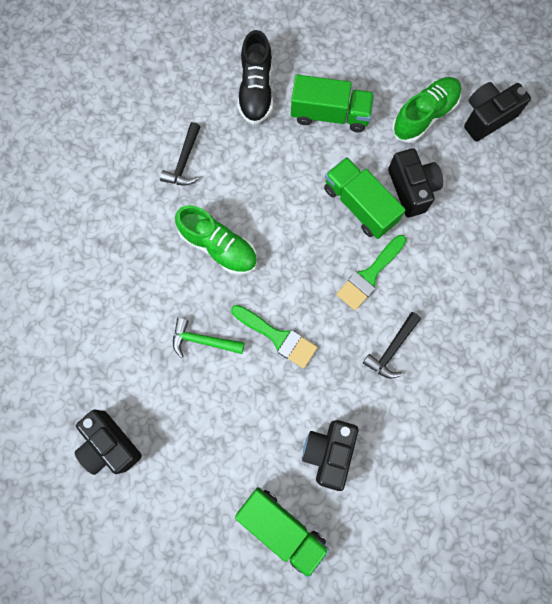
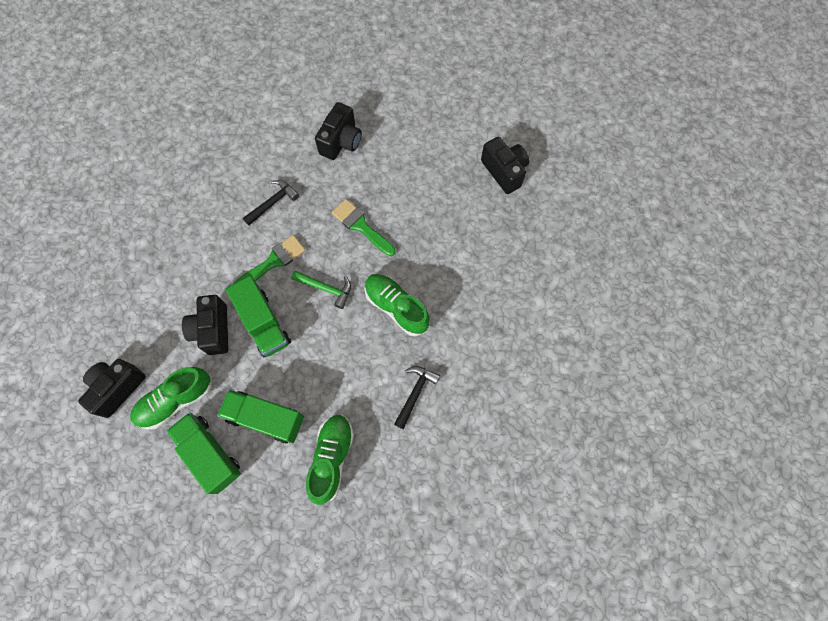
camera: 170 degrees left, 5 degrees down
(203, 340) = (422, 233): green hammer -> green hammer (326, 288)
(256, 90) = (332, 458): black shoe -> green shoe
(281, 528) = (386, 102): green truck -> green truck (210, 454)
(487, 117) = (117, 388): black camera -> black camera turned 150 degrees clockwise

